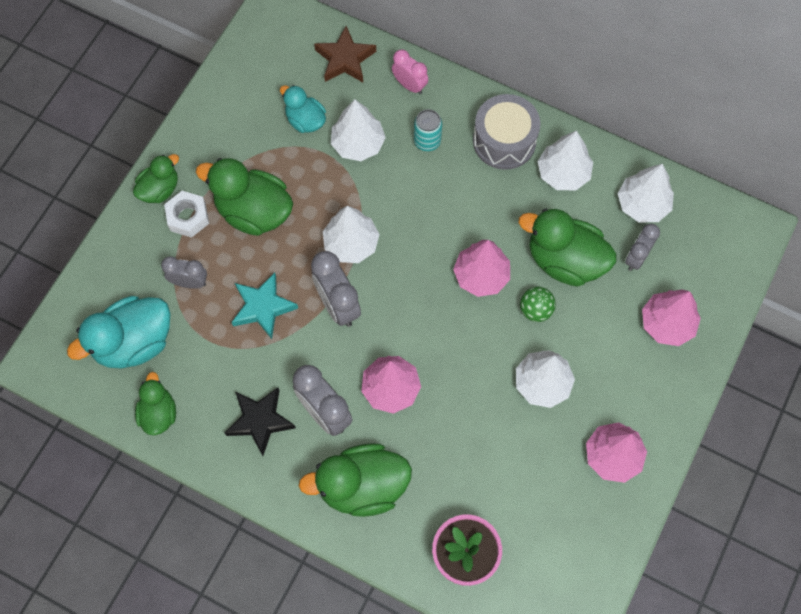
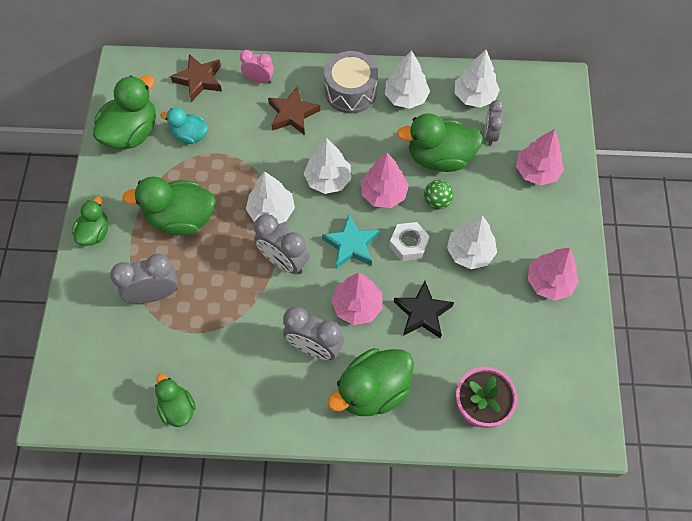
camera: 25 degrees left, 5 degrees down
(134, 342) = (129, 361): turquoise duck -> none
(188, 217) = (129, 244): white nut -> white nut (408, 244)
(189, 282) = (154, 294): grey clock -> grey clock, size x1.57
(246, 92) = (131, 133): none -> green duck
(260, 421) = (265, 377): black star -> black star (422, 313)
(263, 307) = (224, 288): turquoise star -> turquoise star (351, 245)
(358, 144) = (240, 136): white tree -> white tree (328, 180)
(427, 141) = (292, 114): turquoise can -> brown star

